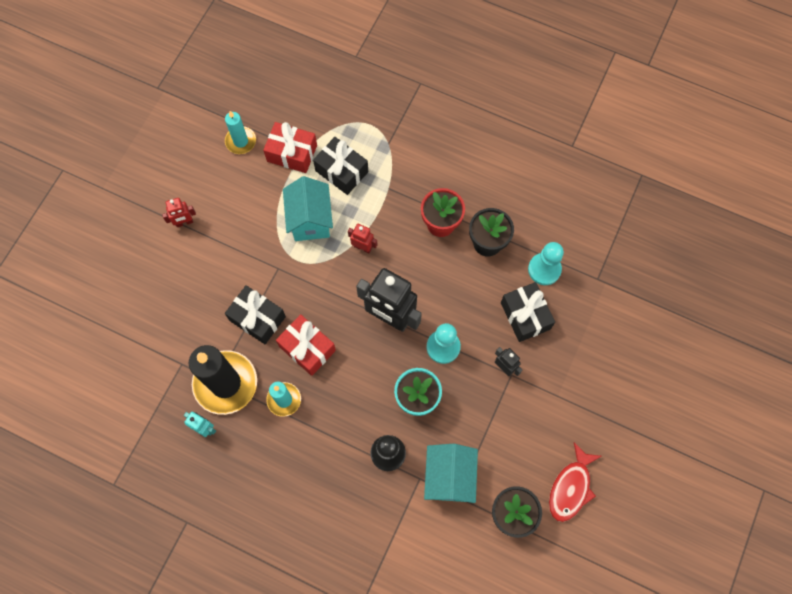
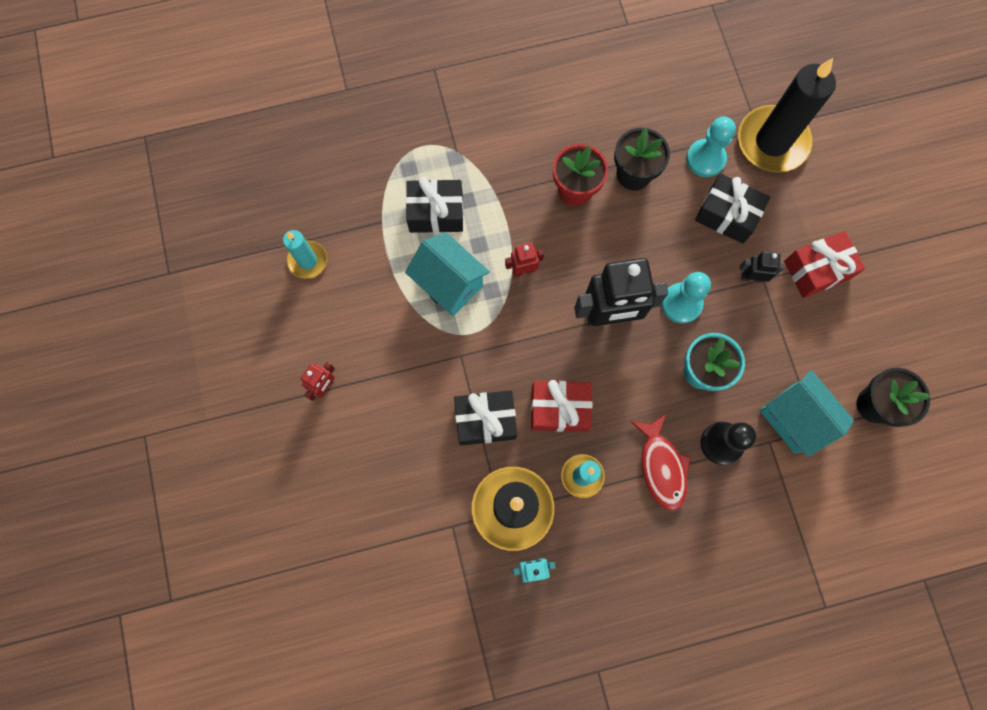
camera: 40 degrees left, 5 degrees up
(292, 153) = (371, 233): red gift -> red gift (817, 270)
(571, 487) = (901, 337): red fish -> red fish (661, 467)
(600, 293) = (772, 142): none -> black candle

